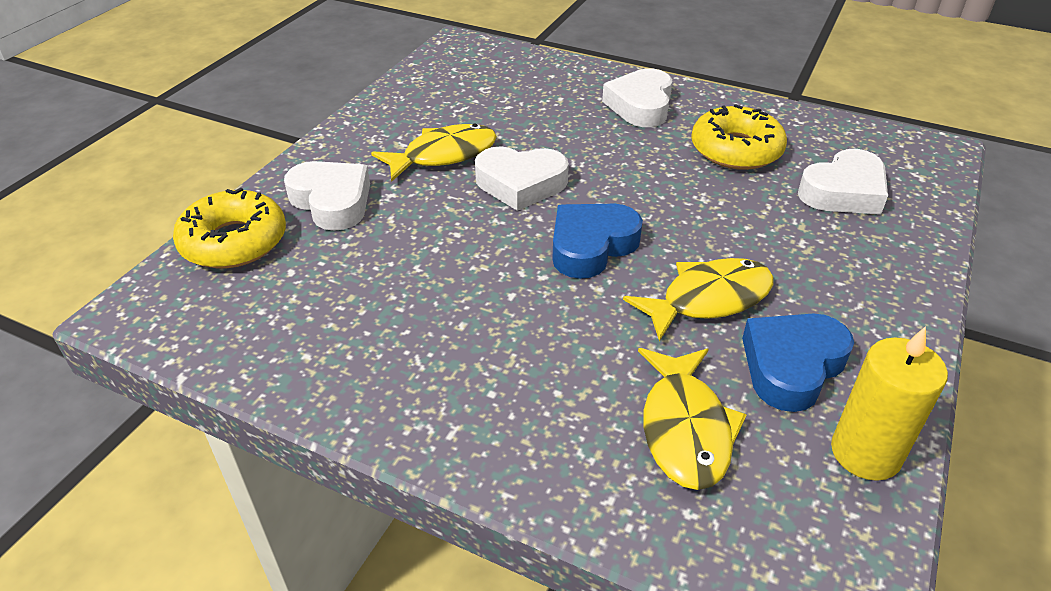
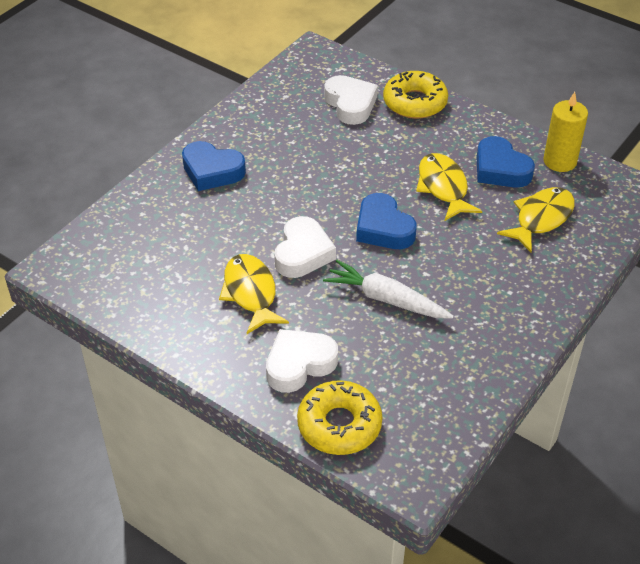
camera: 80 degrees left, 5 degrees up
(451, 261) = (386, 299): none -> white carrot
(640, 105) = (212, 171): white heart -> blue heart
(685, 428) = (541, 219): yellow fish -> yellow fish turned 60 degrees counterclockwise
(736, 150) = (289, 137): yellow donut -> yellow donut (415, 102)

